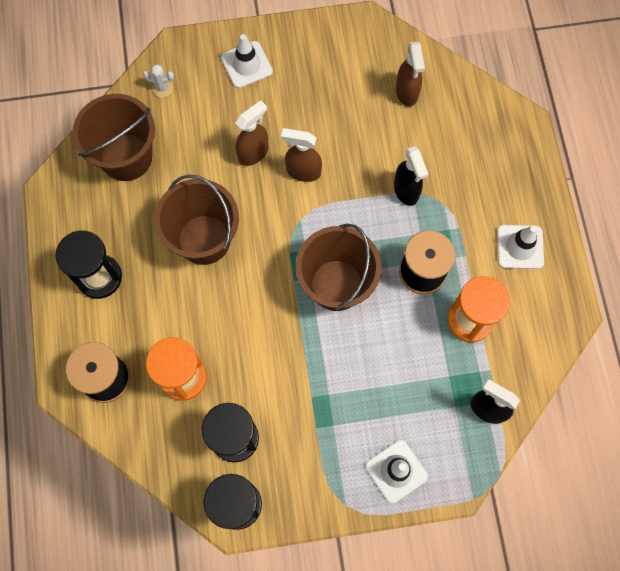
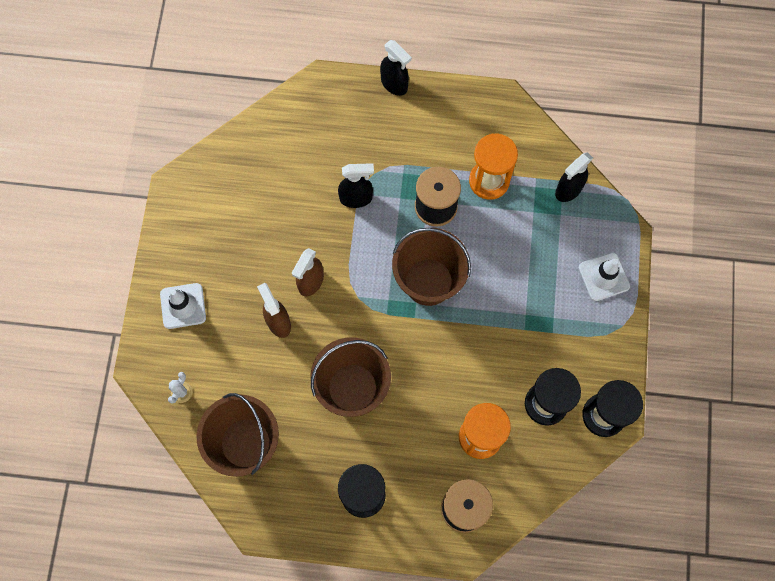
camera: 75 degrees left, 0 degrees up
(407, 92) = (260, 170): brown spray bottle -> none
(520, 247) = (435, 121): white traffic cone -> none
(548, 195) = (394, 84): none -> black spray bottle

